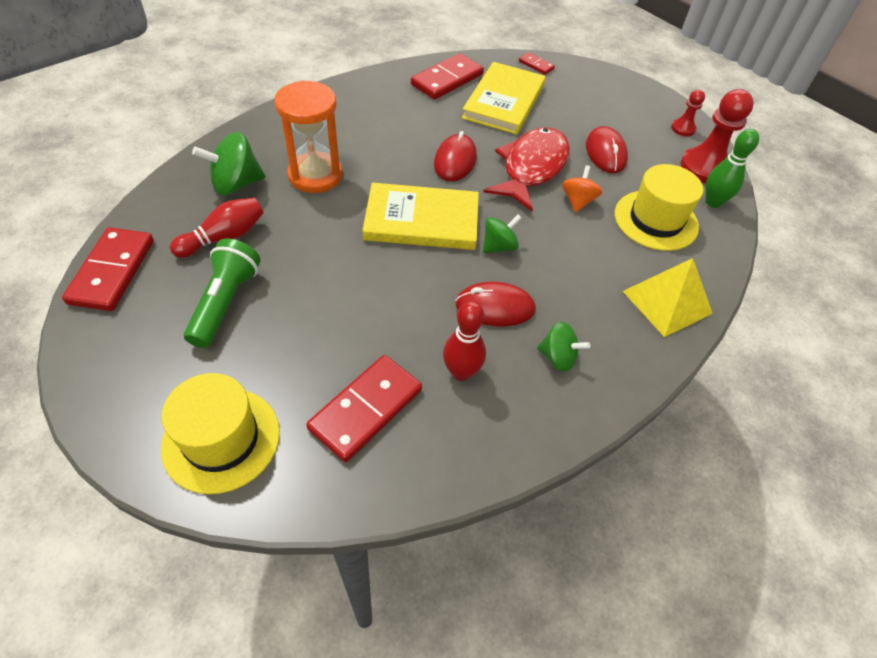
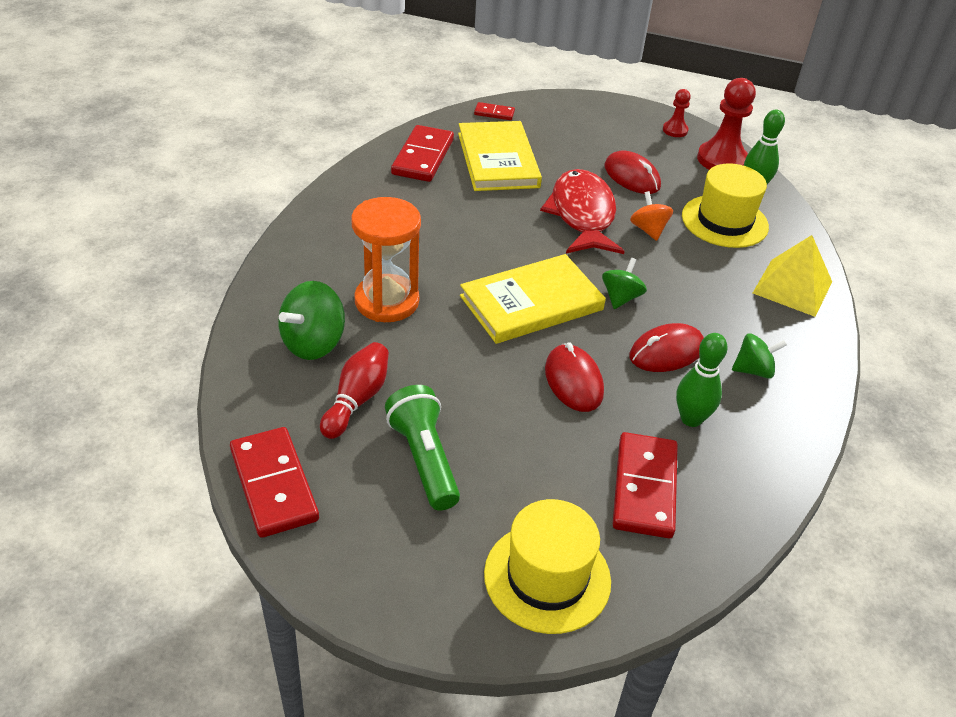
camera: 30 degrees left, 10 degrees down
(455, 161) = (507, 234): red mouse -> red mouse (573, 381)
(461, 372) = (691, 419): red bowling pin -> green bowling pin

